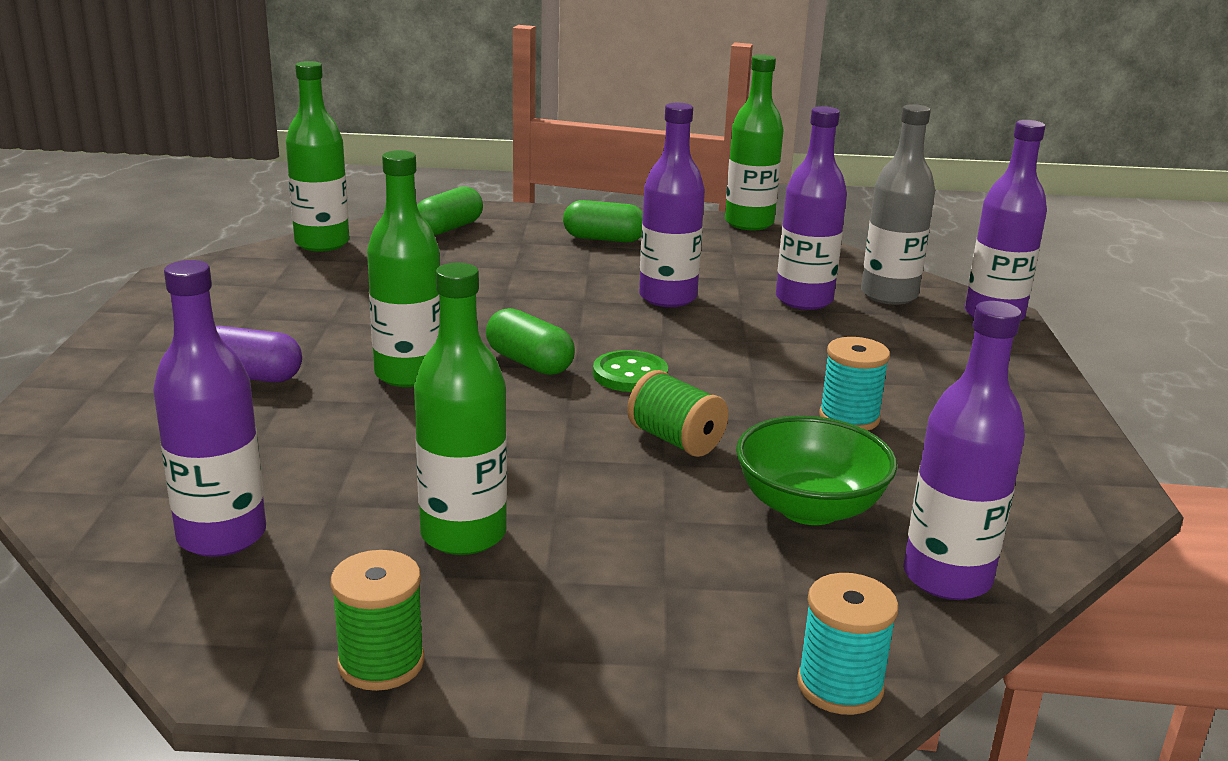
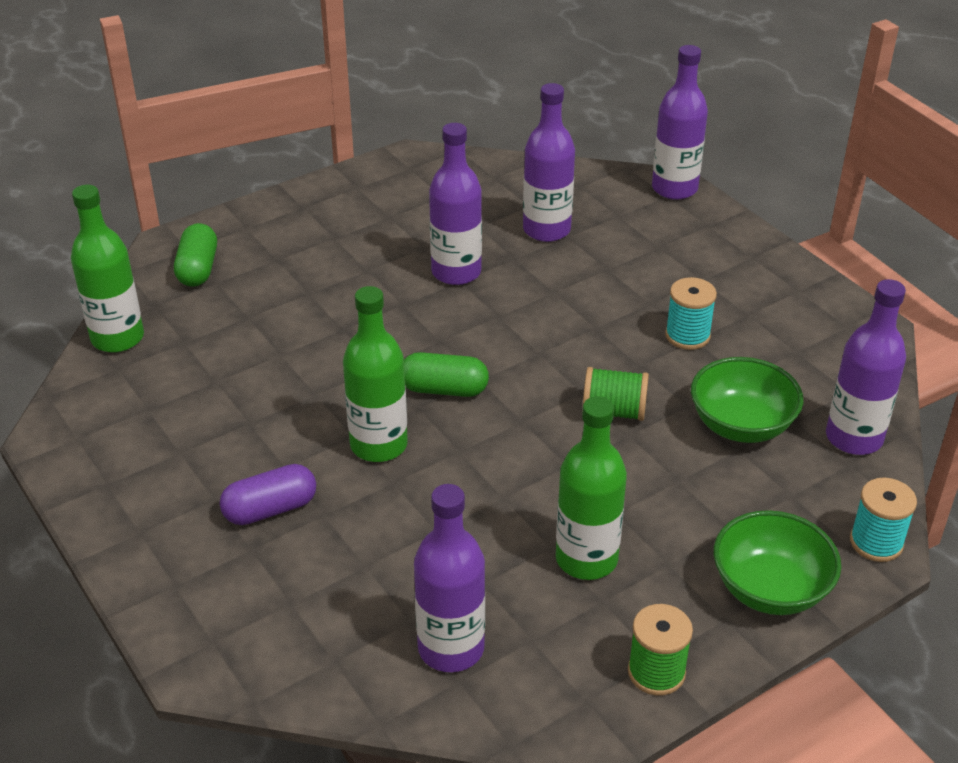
camera: 35 degrees left, 15 degrees up
(604, 239) = (334, 225): green capsule -> none
(630, 374) = (521, 366): green button -> none
(630, 660) = (770, 589): none -> green bowl
(749, 223) = (418, 155): green bottle -> none
(889, 295) = (593, 197): grey bottle -> none

